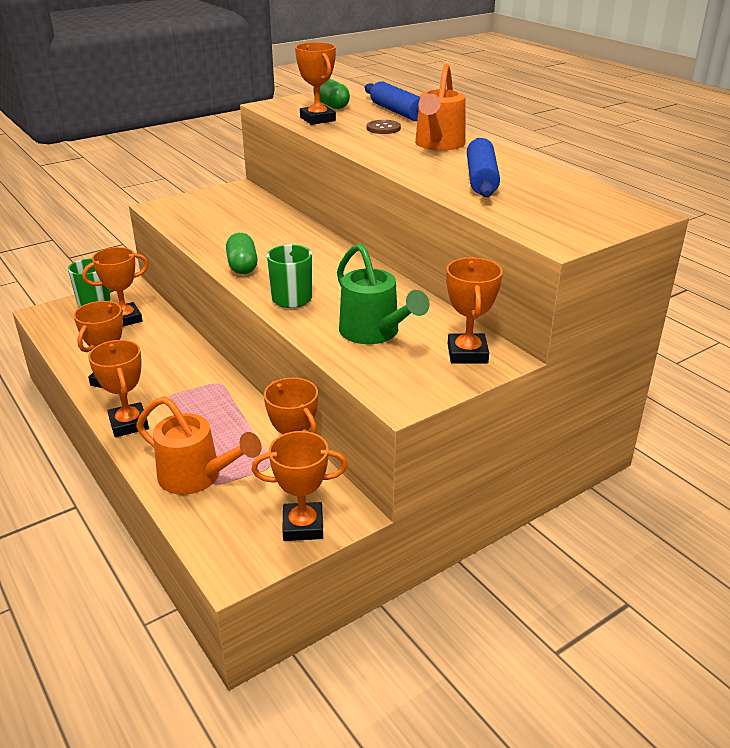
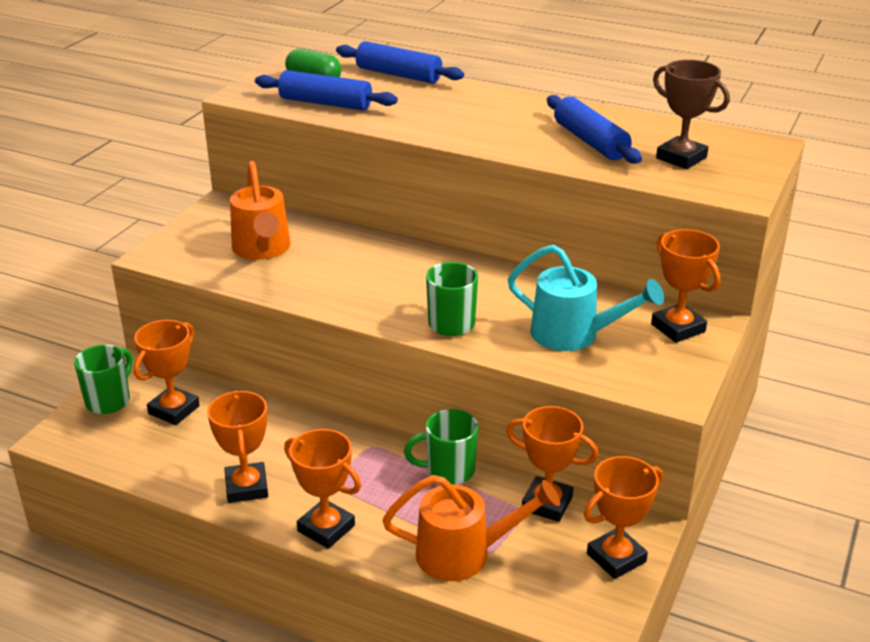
camera: 30 degrees left, 0 degrees up
(242, 266) = (352, 302): green capsule -> none
(251, 417) = (448, 471): none -> green mug
(317, 119) = (325, 103): orange trophy -> blue rolling pin
(374, 333) = (574, 335): green watering can -> turquoise watering can
(383, 128) = (413, 100): brown button -> none
(438, 145) = (496, 109): orange watering can -> orange watering can (262, 250)
(543, 205) = (681, 158): none -> brown trophy

